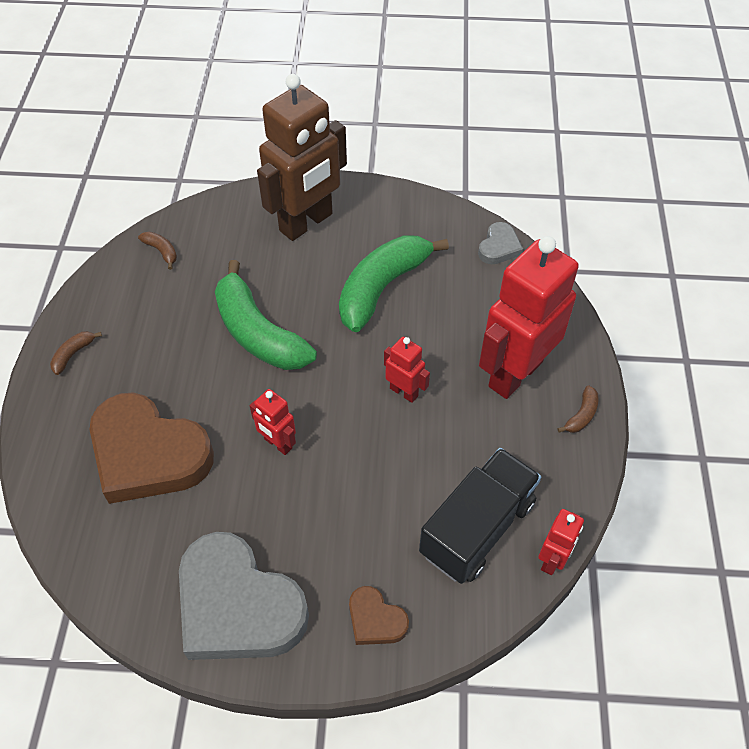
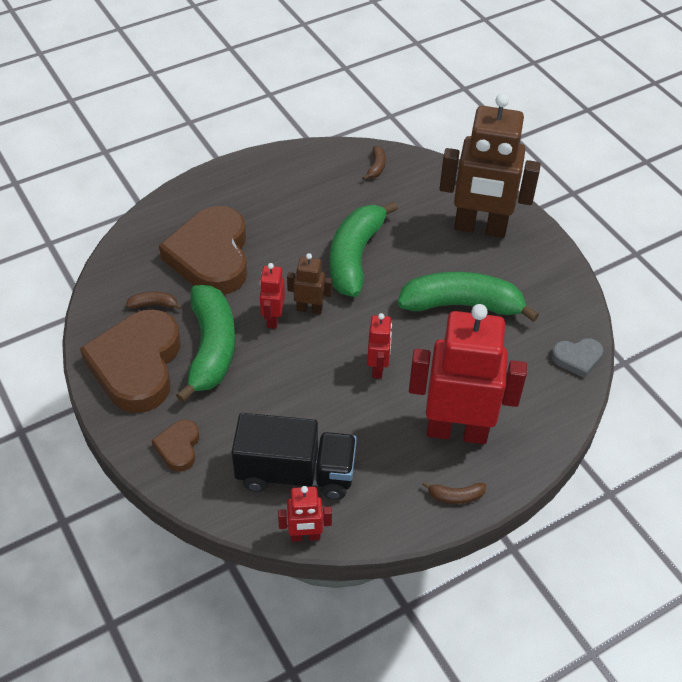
camera: 55 degrees right, 5 degrees down
(73, 354) = (254, 175): brown banana -> brown banana (154, 304)
(238, 605) = (137, 365): grey heart -> brown heart
(272, 520) = (211, 349): none -> green banana
(291, 406) = (309, 309): none -> brown robot

